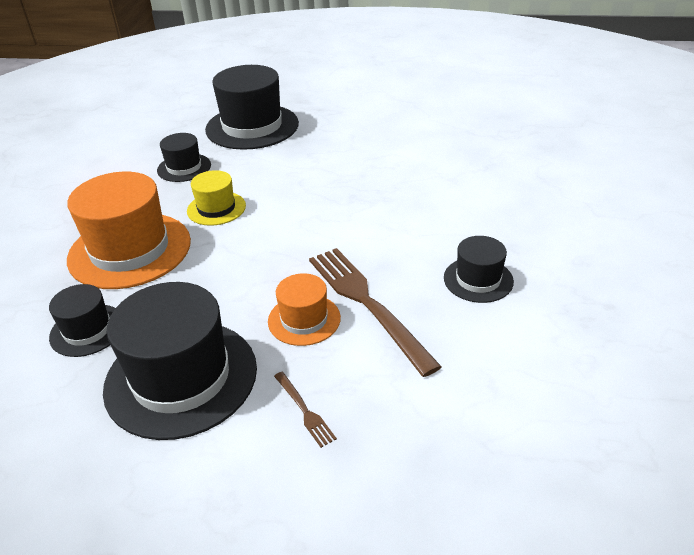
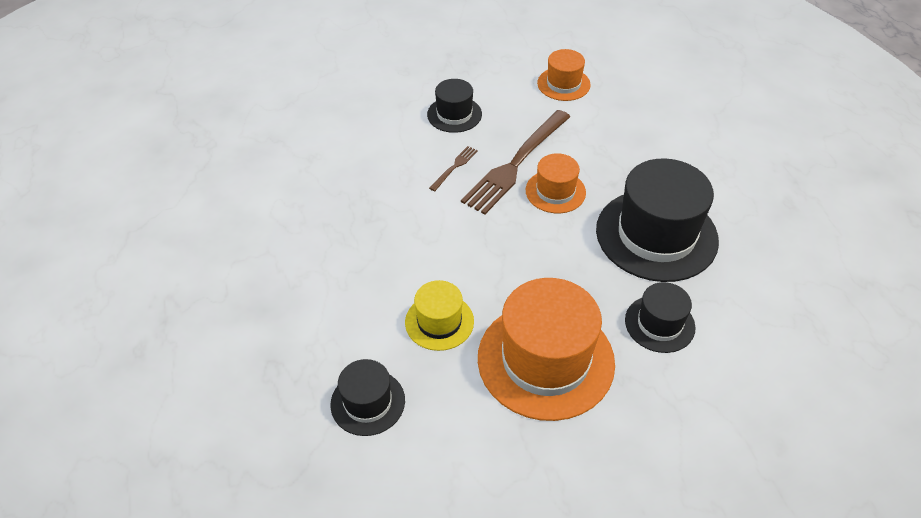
camera: 115 degrees left, 10 degrees up
(252, 126) = (233, 378): black hat -> none
(304, 410) = (633, 161): brown fork -> brown fork (454, 167)
(503, 401) = (563, 84): none -> orange hat

